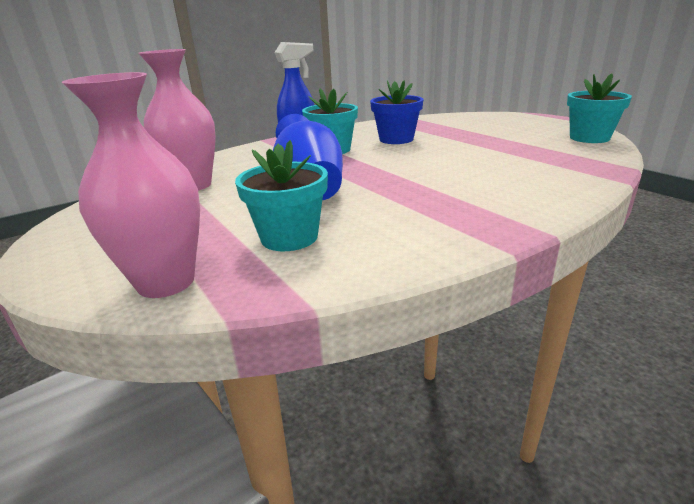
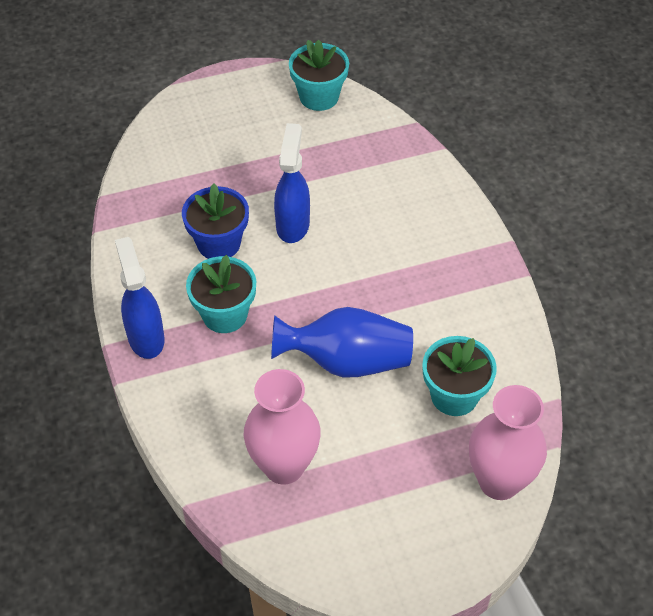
camera: 75 degrees left, 25 degrees up
(440, 152) = (293, 224): none -> blue spray bottle

